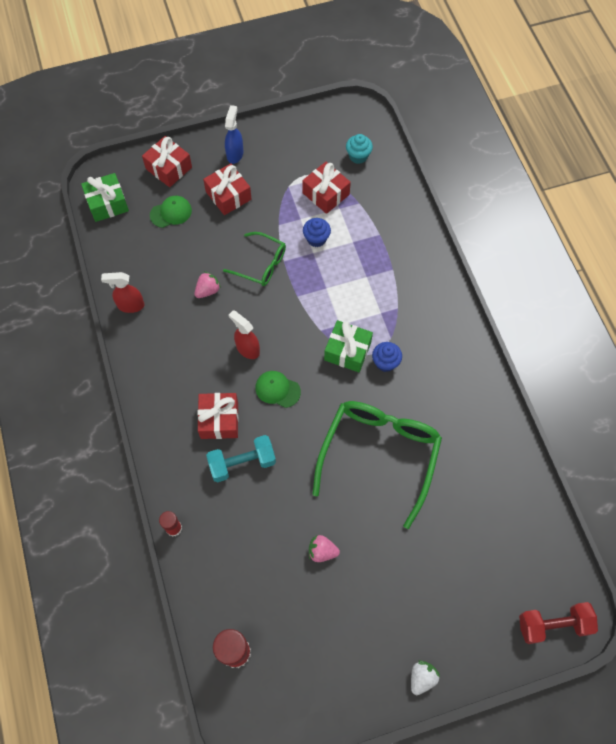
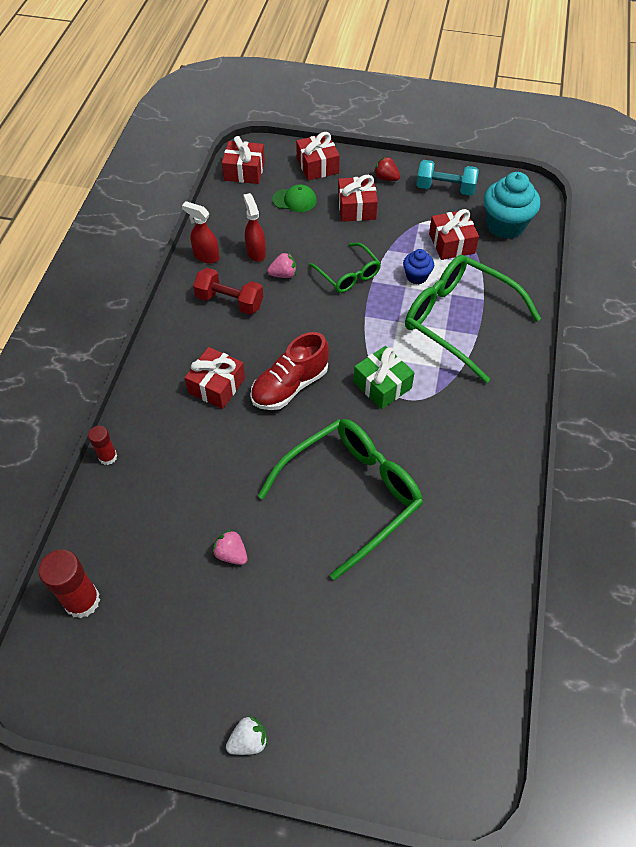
camera: 30 degrees right, 10 degrees down
(107, 203) = (244, 171): green gift -> red gift
(235, 154) = (386, 178): blue spray bottle -> red strawberry
(242, 463) = (211, 433): turquoise dumbbell -> turquoise dumbbell (445, 189)
(247, 349) = (286, 338): red spray bottle -> red spray bottle (256, 252)
(277, 389) = (290, 386): green cap -> red shoe
(358, 156) = (505, 226): turquoise cupcake -> turquoise cupcake, size x1.87
(372, 263) = (459, 320): none -> green glasses
(385, 362) = (414, 413): blue cupcake -> none
(553, 625) = (434, 774): red dumbbell -> red dumbbell (230, 301)

